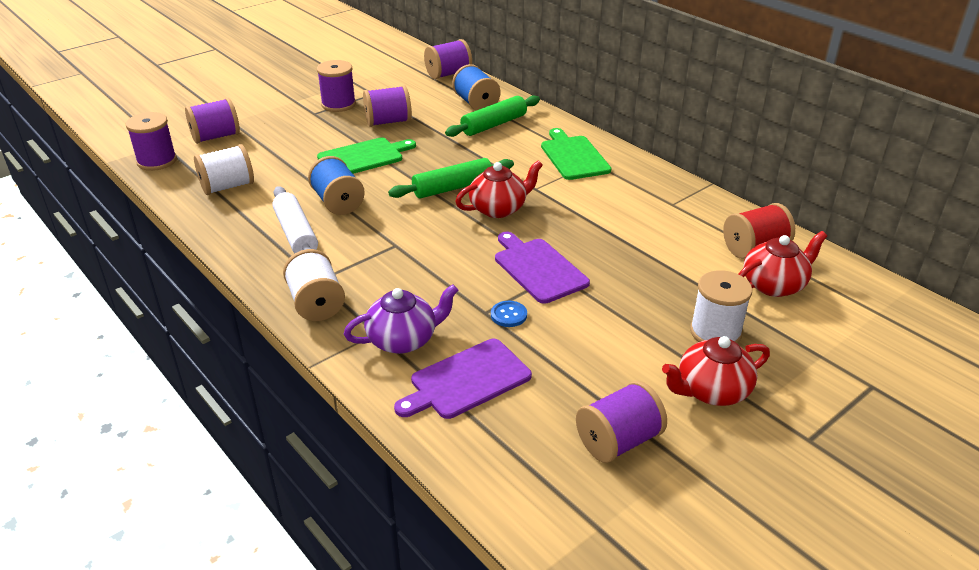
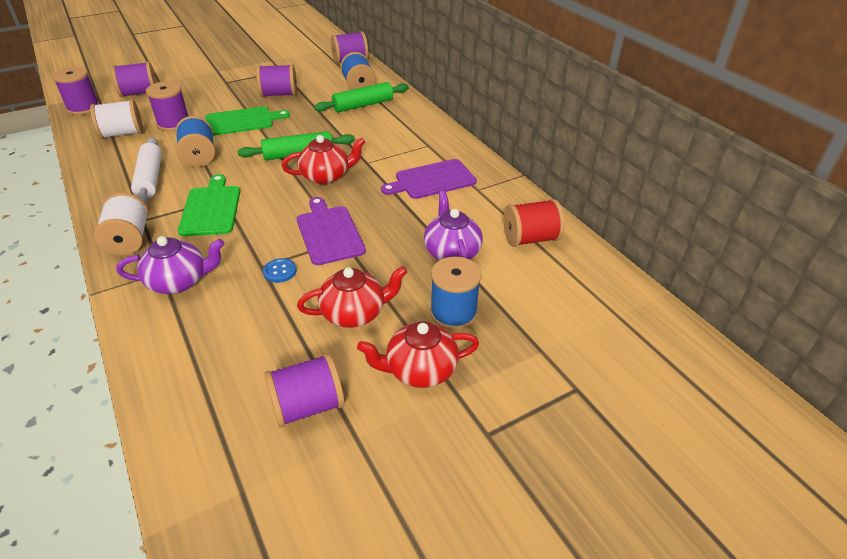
camera: 10 degrees right, 5 degrees up
(338, 104) = (249, 77): purple spool -> purple spool (174, 123)
(467, 380) = (209, 326): purple cutting board -> purple cutting board (432, 180)
(573, 156) = (414, 138): green cutting board -> green cutting board (211, 209)
(680, 272) = (451, 252): none -> purple teapot
(715, 332) = (453, 313): white spool -> blue spool
(774, 285) = (531, 275): red teapot -> red teapot (354, 313)

